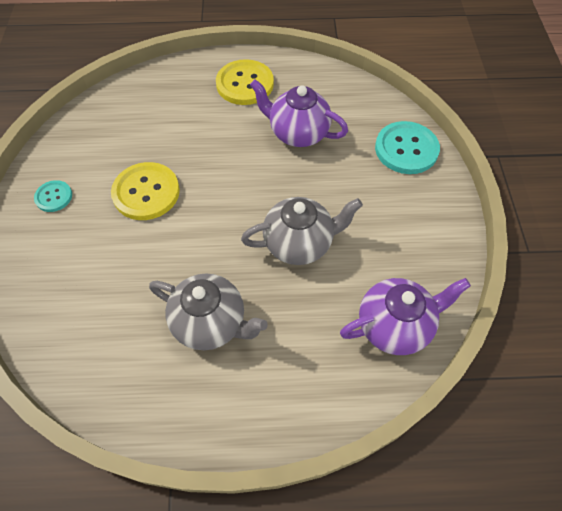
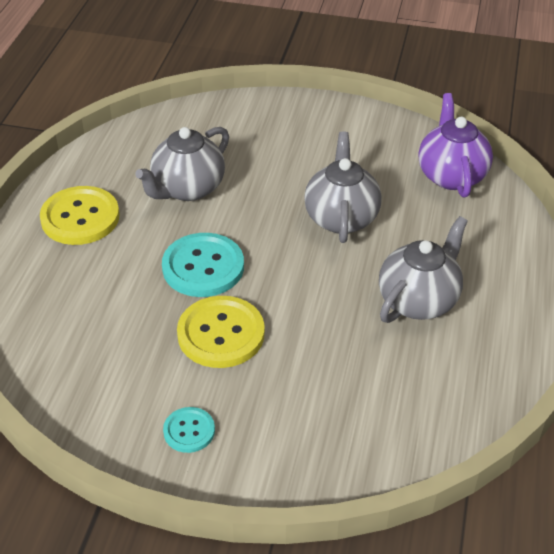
camera: 75 degrees left, 15 degrees down
(298, 133) = (187, 189): purple teapot -> grey teapot
(406, 149) = (248, 117): turquoise button -> turquoise button (203, 267)

